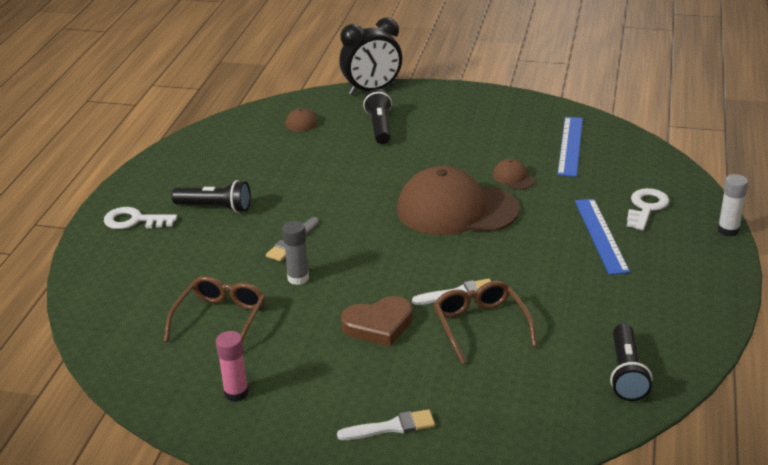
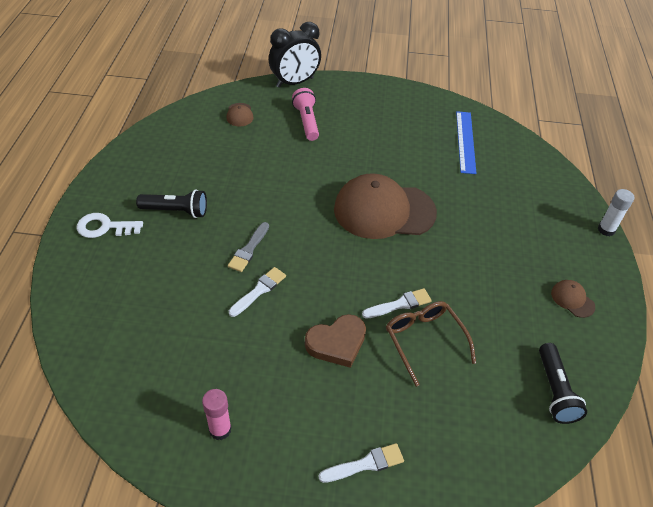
camera: 10 degrees left, 15 degrees up
(220, 320) = (195, 341): brown glasses -> none
(298, 278) = (259, 290): grey glue stick -> white brush
(380, 127) = (307, 121): black flashlight -> pink flashlight
(513, 177) = (425, 175): brown cap -> brown cap (572, 299)
(600, 235) = (506, 237): blue ruler -> none
(646, 207) = (537, 206): white key -> none

